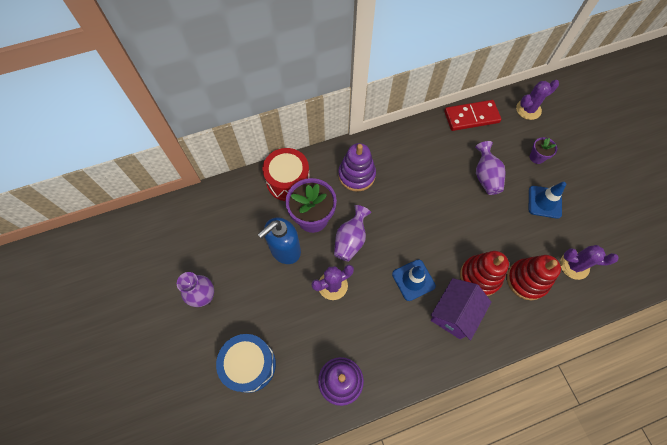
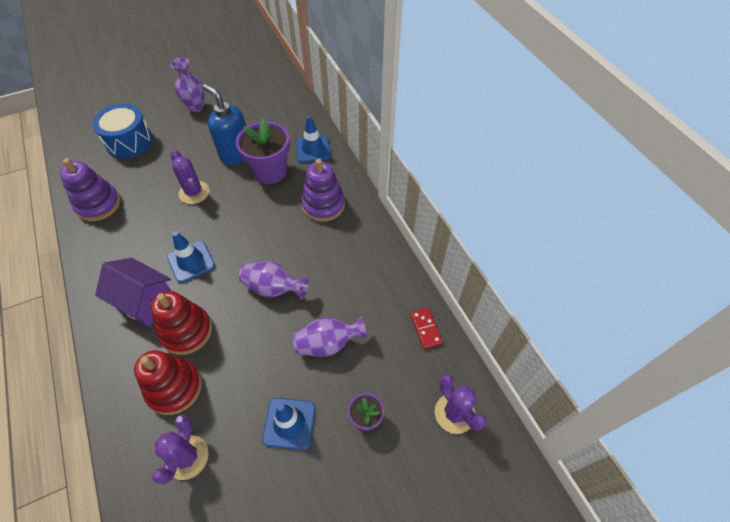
camera: 85 degrees right, 10 degrees down
(288, 181) = (313, 149): red drum -> blue traffic cone
(350, 240) = (243, 204): purple vase -> purple vase (273, 288)
(471, 117) = (425, 329): red domino -> red domino, size x0.55

